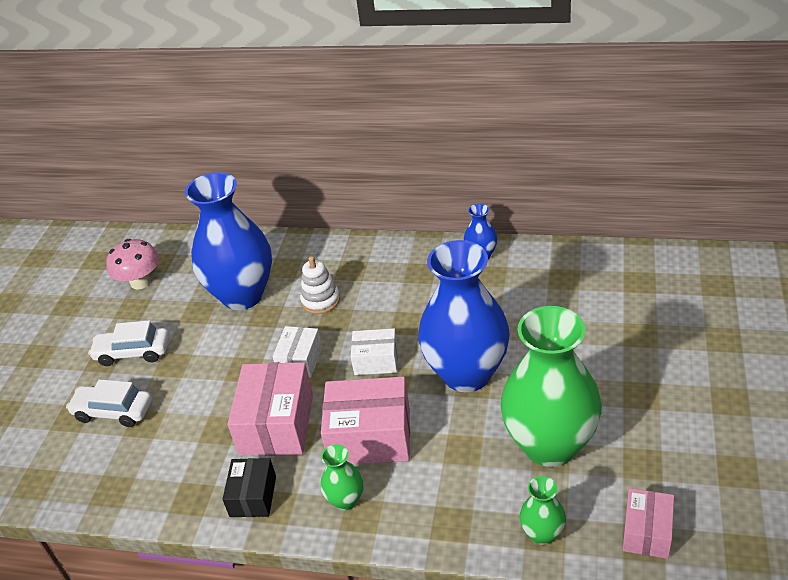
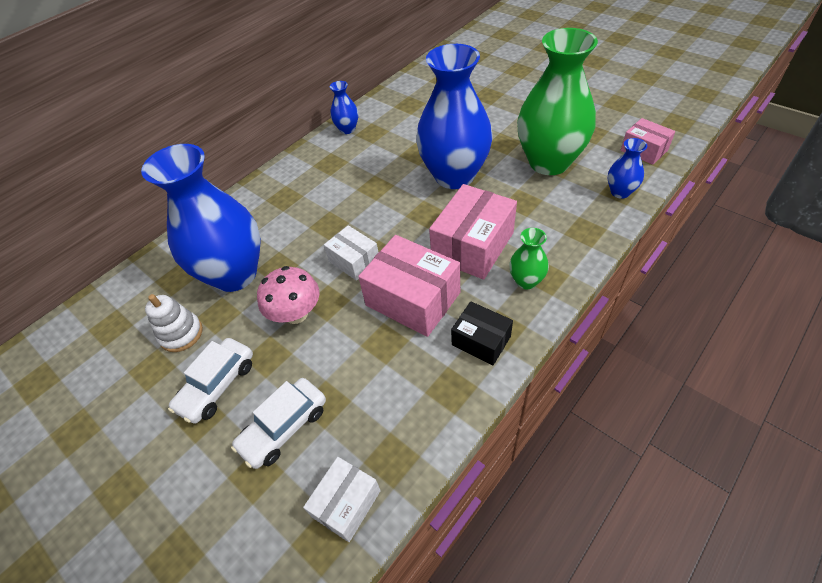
camera: 60 degrees left, 10 degrees up
(140, 282) = (122, 350): pink mushroom -> pink mushroom (296, 314)
(320, 300) = (299, 226): white stacking toy -> white stacking toy (181, 334)
(376, 361) = (398, 216): white box -> white box (346, 503)
(542, 534) = (620, 192): green vase -> blue vase

